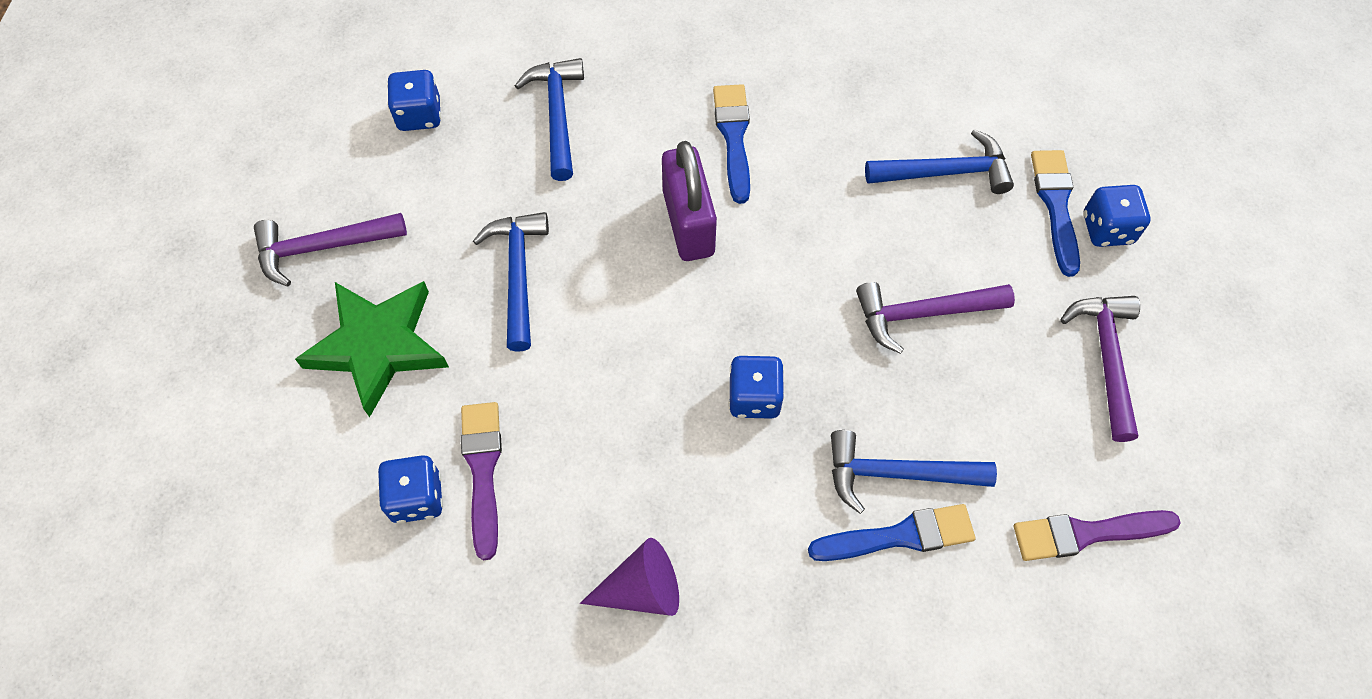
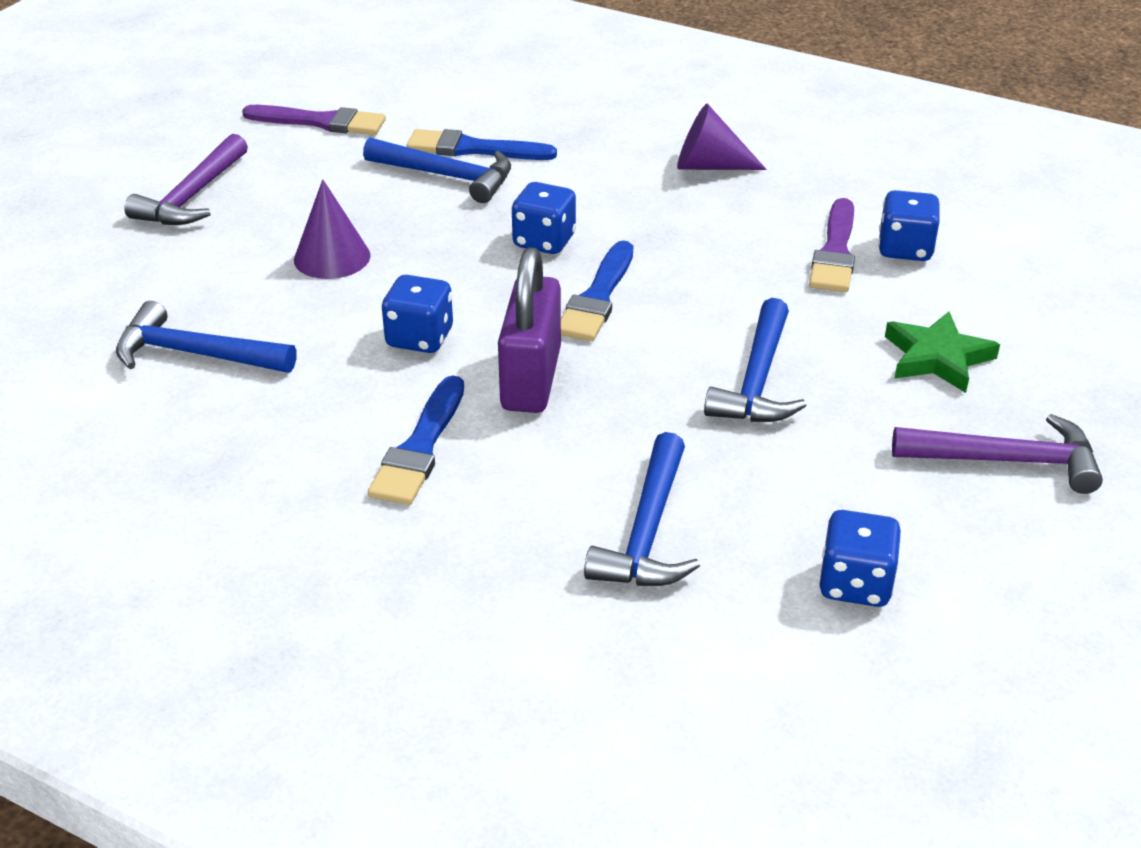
camera: 160 degrees left, 25 degrees down
(378, 346) = (937, 357): green star -> green star, size x0.65
(923, 314) = (332, 257): purple hammer -> purple cone
(1056, 205) = (109, 300): blue brush -> blue brush (597, 297)
(1107, 229) = (80, 272): blue dice -> blue dice (420, 338)

